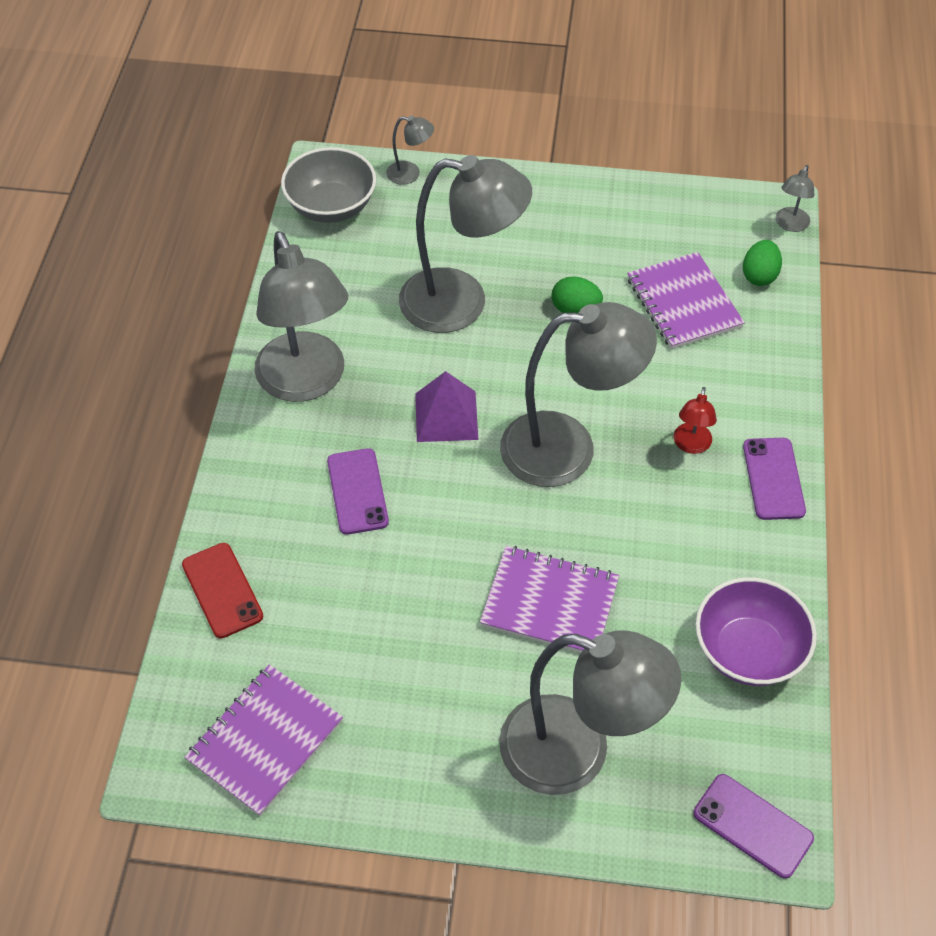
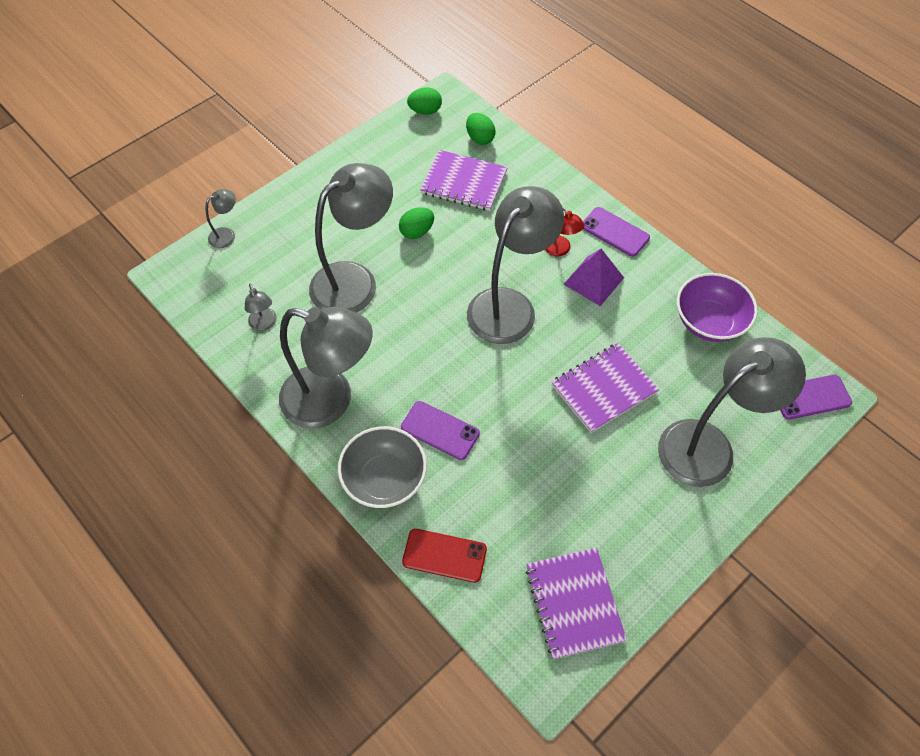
camera: 50 degrees left, 5 degrees up
(331, 207) = (205, 292): grey bowl -> grey bowl (384, 479)
(446, 416) = (429, 347): purple pyramid -> purple pyramid (593, 281)
(739, 207) = (425, 111): none -> green egg
(790, 225) = (460, 100): grey lamp -> grey lamp (264, 324)

